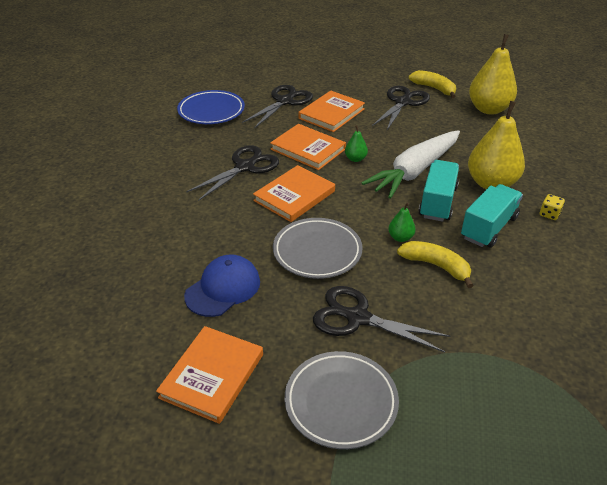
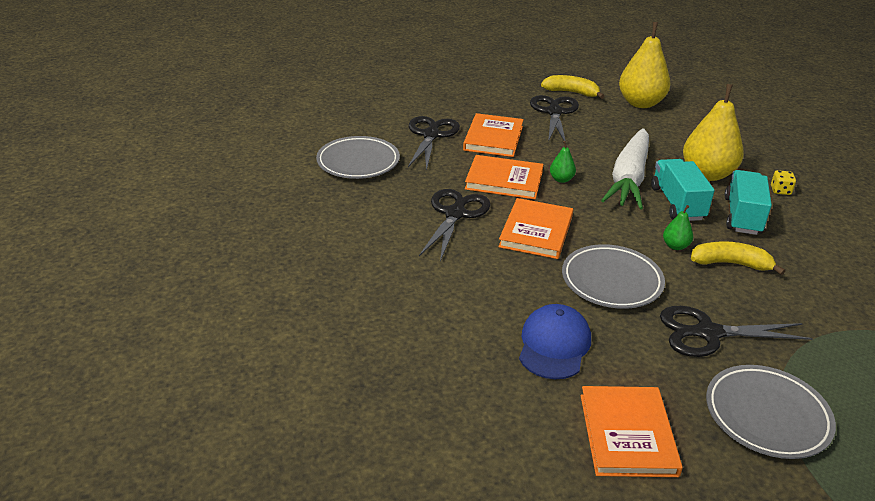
camera: 25 degrees left, 5 degrees down
(211, 111) = (358, 162): blue plate -> grey plate

